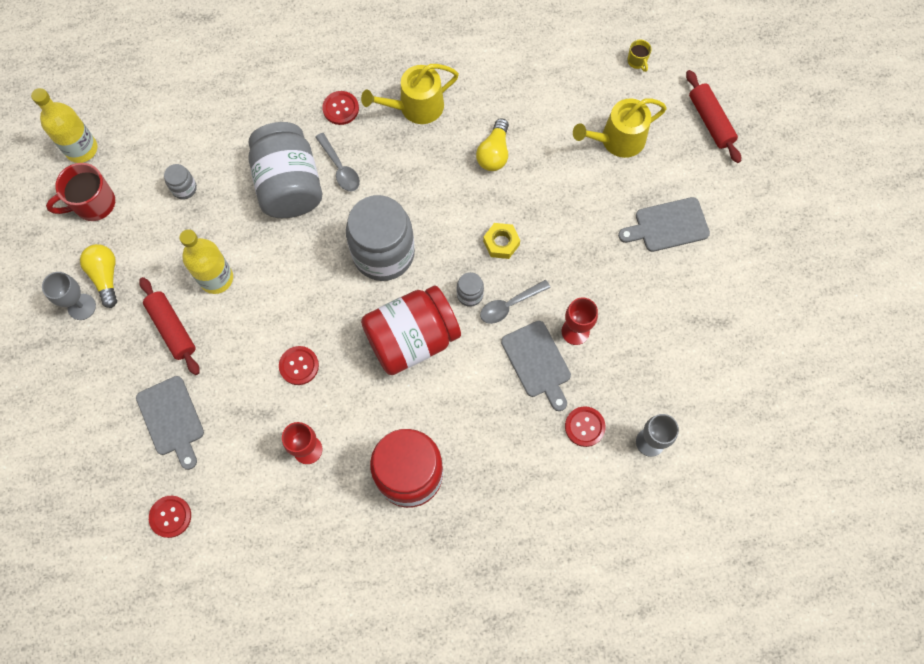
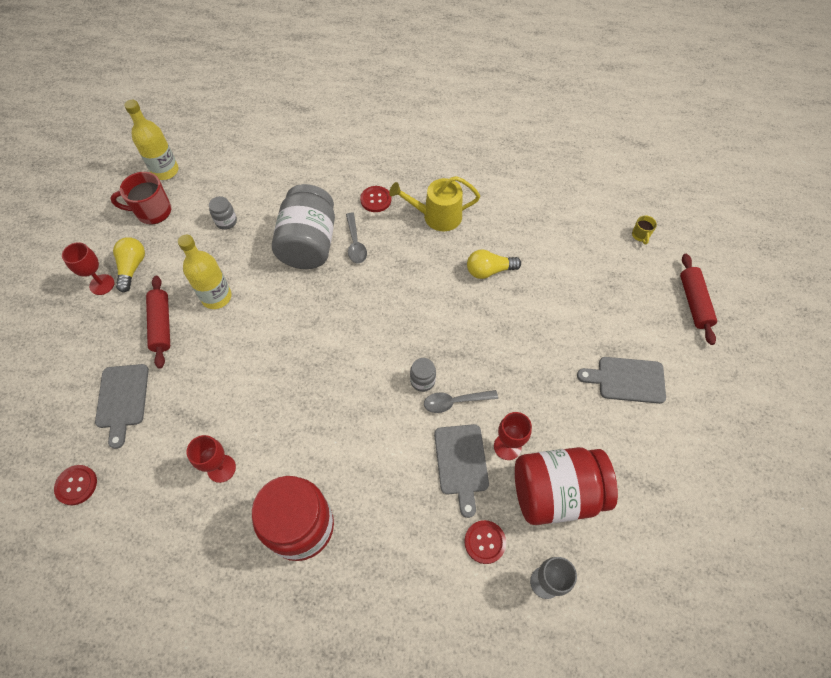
camera: 20 degrees right, 10 degrees down
(81, 307) = (102, 284): grey goblet -> red goblet
(299, 366) = (248, 391): red button -> none
(383, 253) = (362, 321): grey jar -> none
(412, 339) = (356, 402): red jar -> red jar (556, 492)
(494, 153) = (489, 270): yellow light bulb -> yellow light bulb turned 45 degrees clockwise
(501, 243) = (467, 346): yellow nut -> none
(617, 140) = (603, 293): yellow watering can -> none

